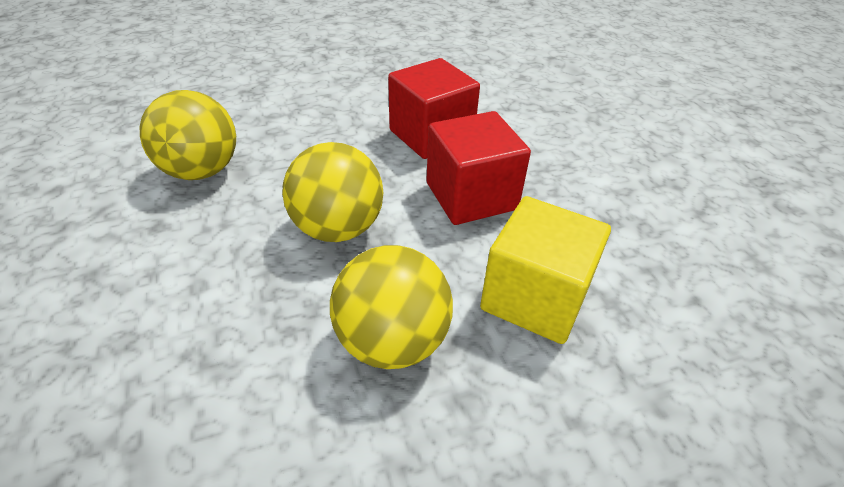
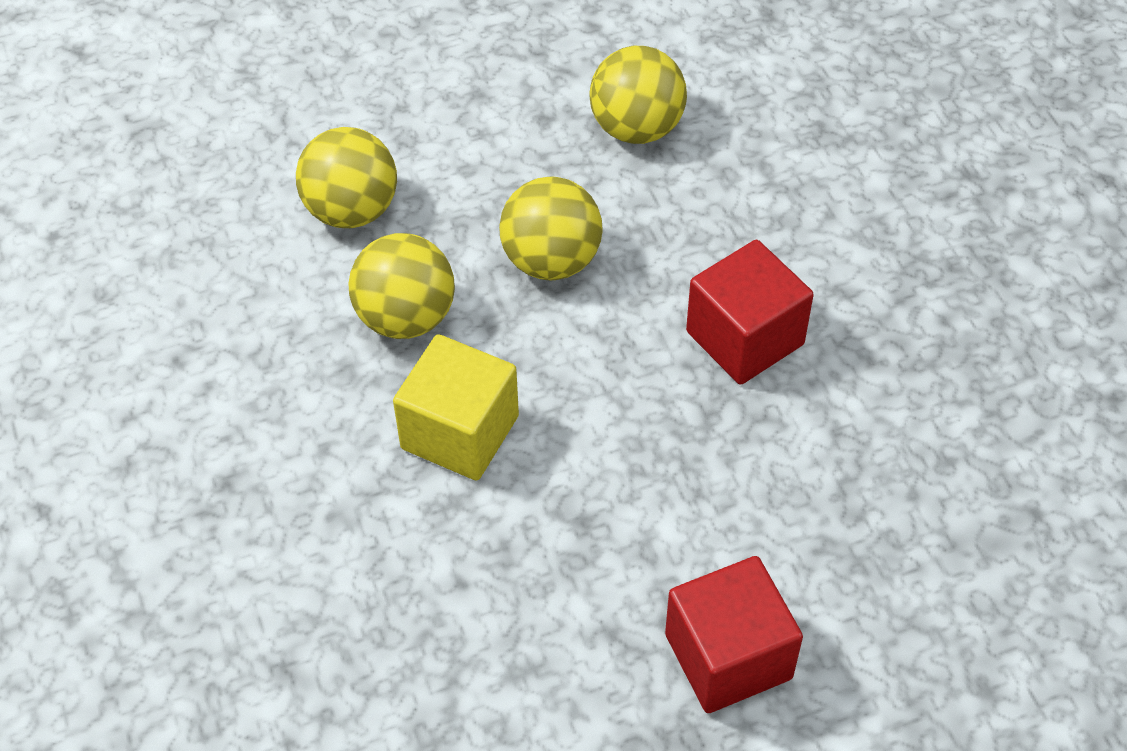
camera: 90 degrees right, 10 degrees up
(216, 398) = (352, 210): none -> yellow ball
(471, 196) = (618, 381): red cube -> red cube (728, 656)

